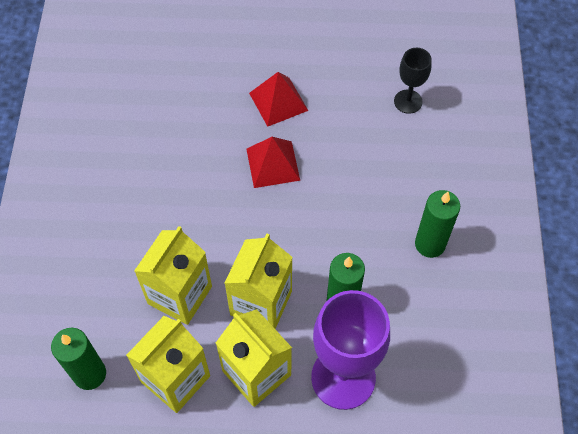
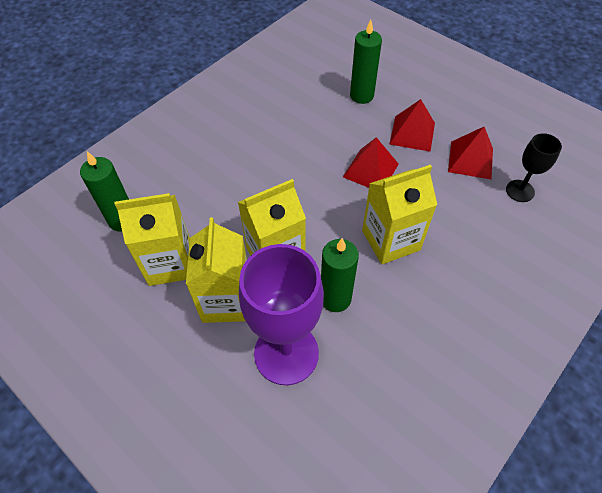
camera: 40 degrees right, 5 degrees down
(180, 295) = (226, 211): yellow carton -> yellow carton (390, 240)
(347, 97) = (470, 160): none -> red pyramid
(430, 244) = (448, 305): green candle -> green candle (361, 96)

